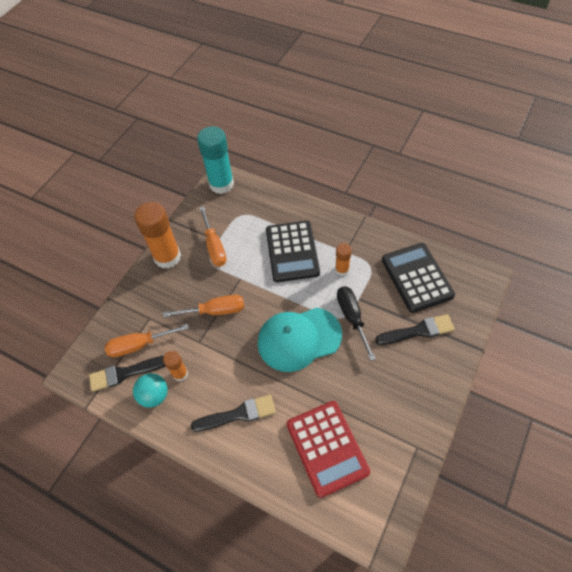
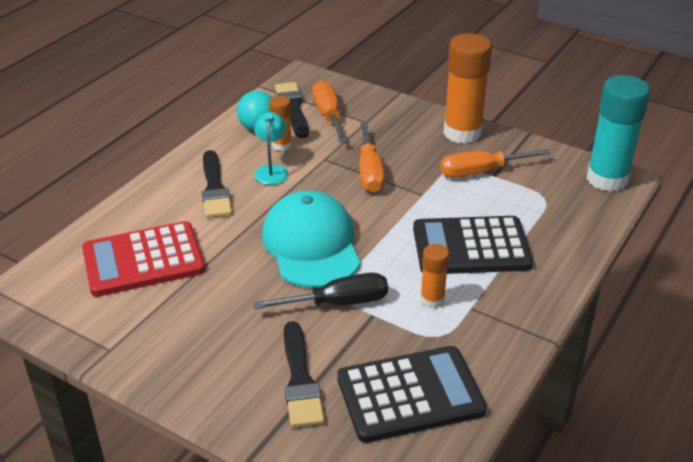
camera: 90 degrees right, 20 degrees down
(214, 376) = (272, 170): none -> turquoise lamp

